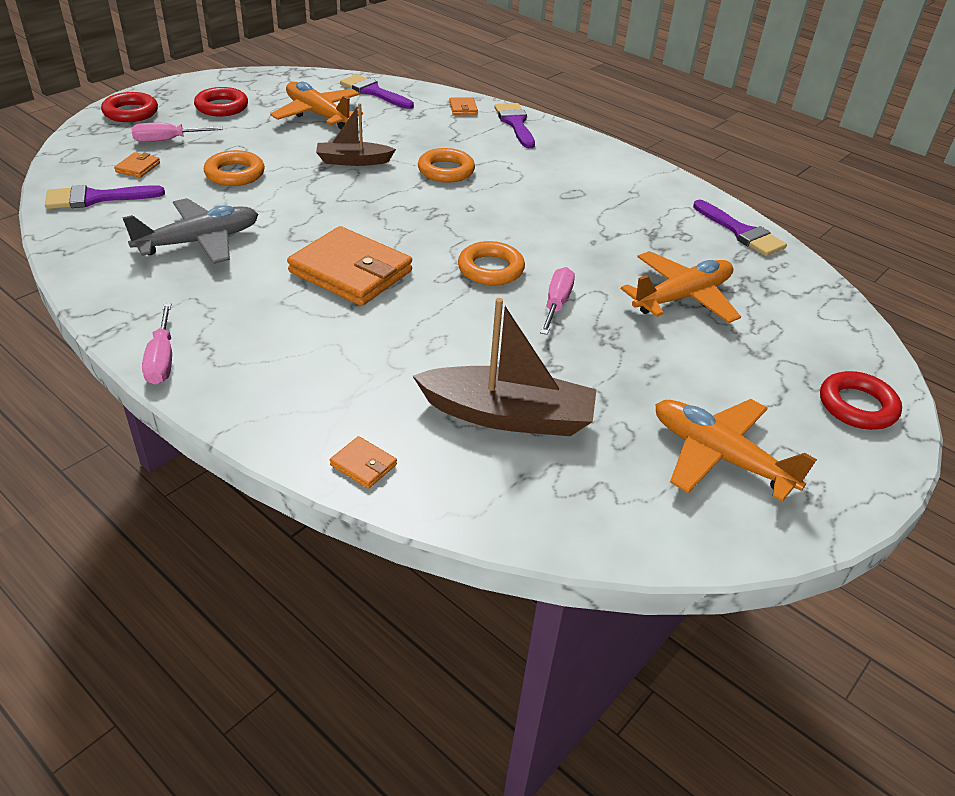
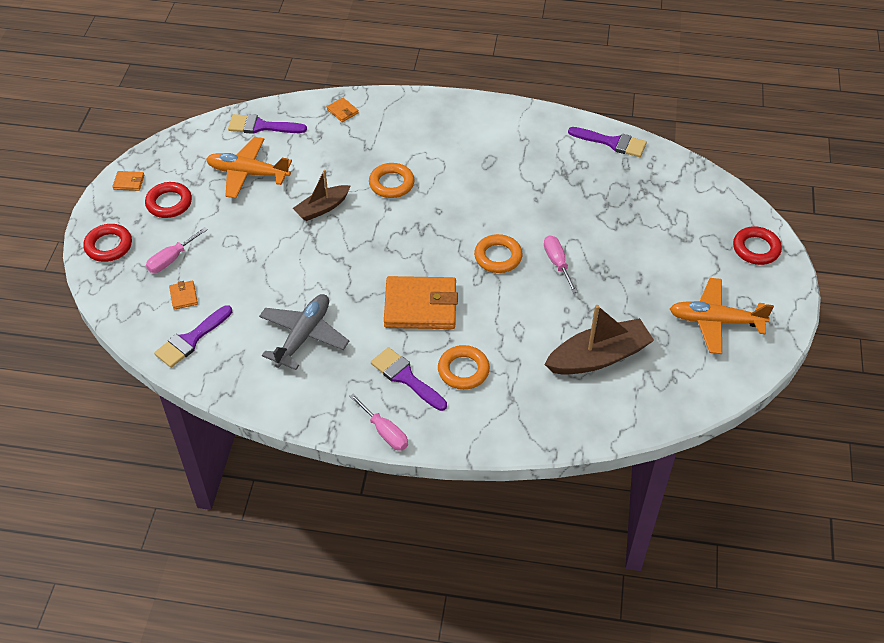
camera: 30 degrees left, 10 degrees up
(235, 174) = (257, 264): orange ring -> orange ring (463, 370)
(363, 465) = (557, 430): orange wallet -> orange wallet (129, 182)
(515, 123) = (392, 109): purple brush -> purple brush (405, 377)
(682, 297) = (619, 218): orange plane -> none

